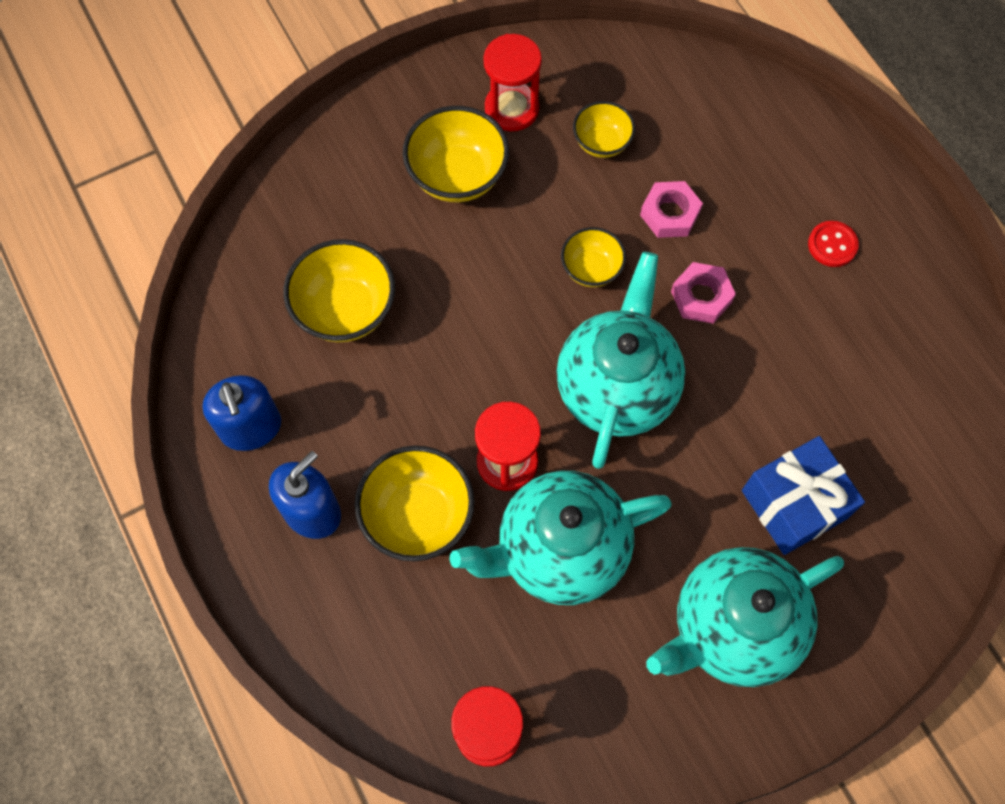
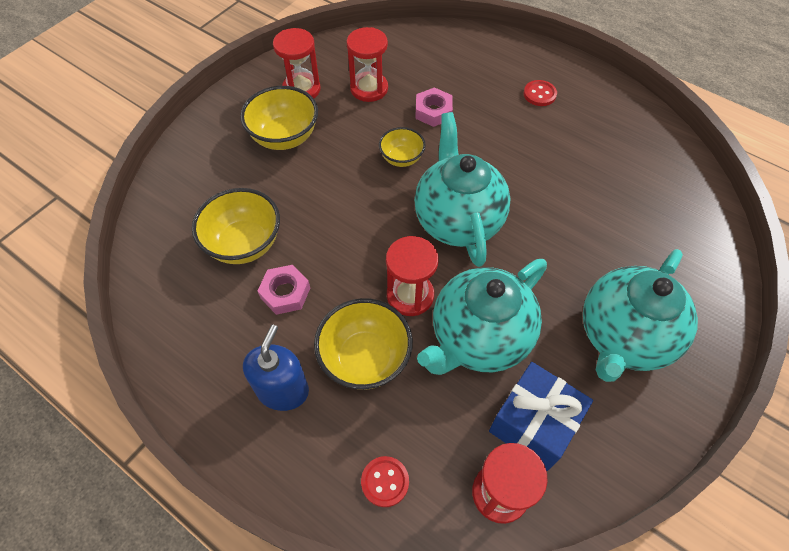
camera: 25 degrees left, 10 degrees down
(251, 427) = (207, 350): blue soap dispenser -> none
(373, 662) = (385, 482): none -> red button
(601, 143) = (369, 89): yellow bowl -> red hourglass
(701, 297) = (480, 149): pink nut -> pink nut (285, 293)
(794, 504) = (611, 244): blue gift -> blue gift (533, 424)

